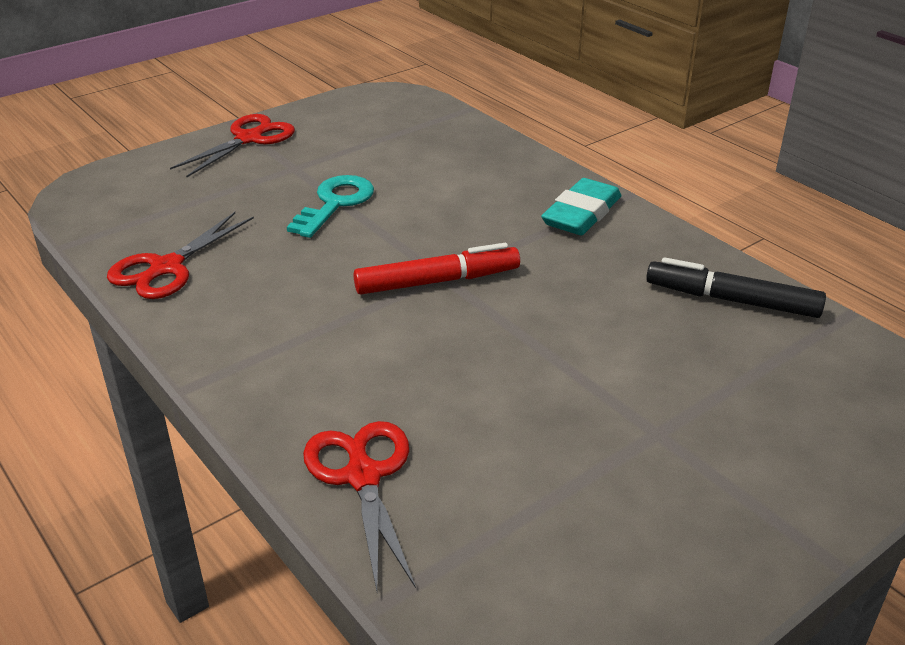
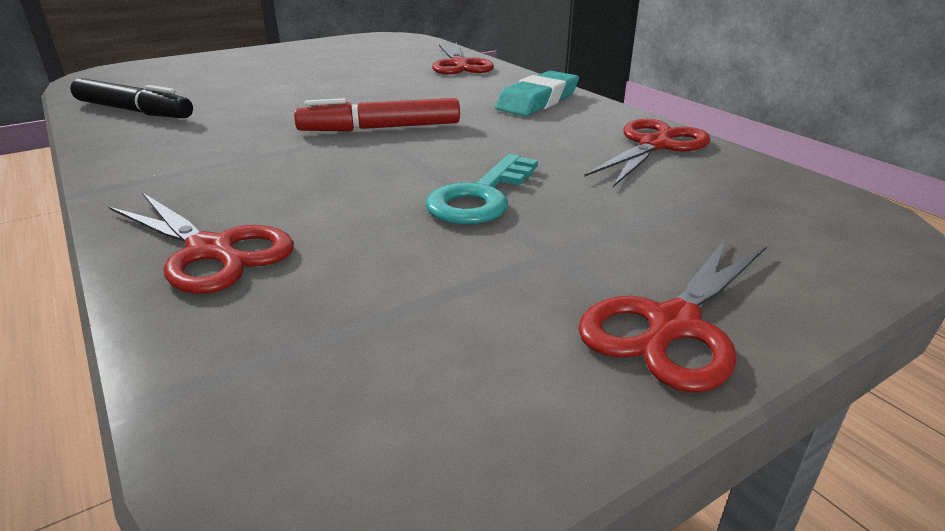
camera: 175 degrees left, 5 degrees down
(492, 161) = (211, 251): none -> red scissors
(581, 214) = (171, 174): turquoise eraser -> turquoise eraser (537, 101)

